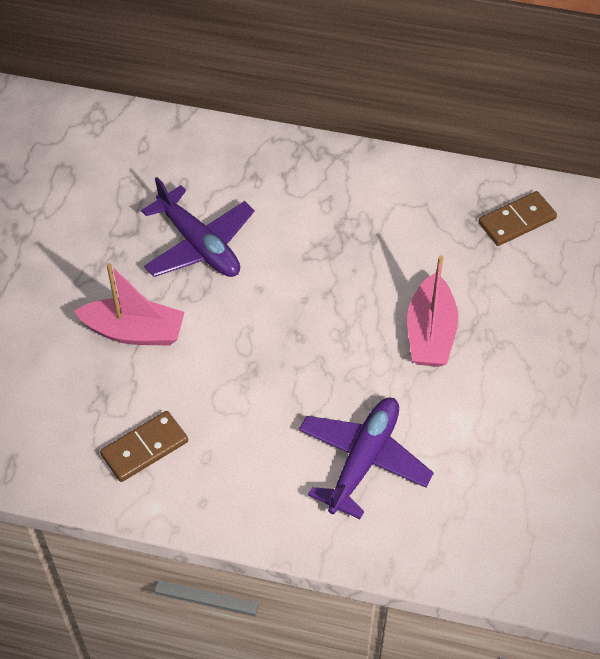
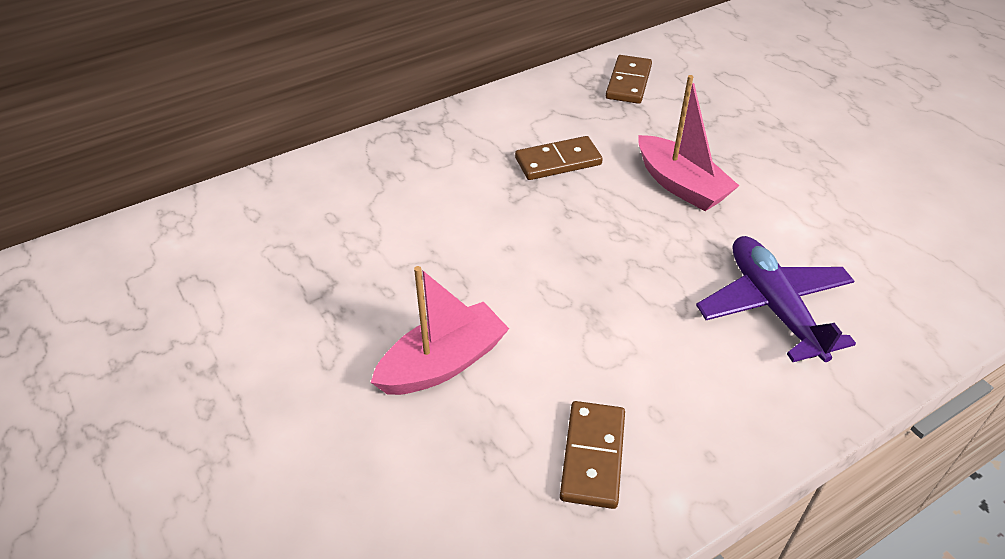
camera: 45 degrees left, 10 degrees down
(199, 245) = (410, 252): purple plane -> none
(372, 249) = (558, 161): none -> brown domino

